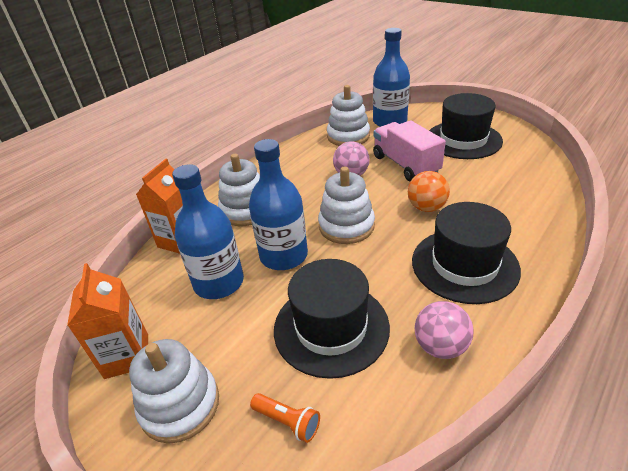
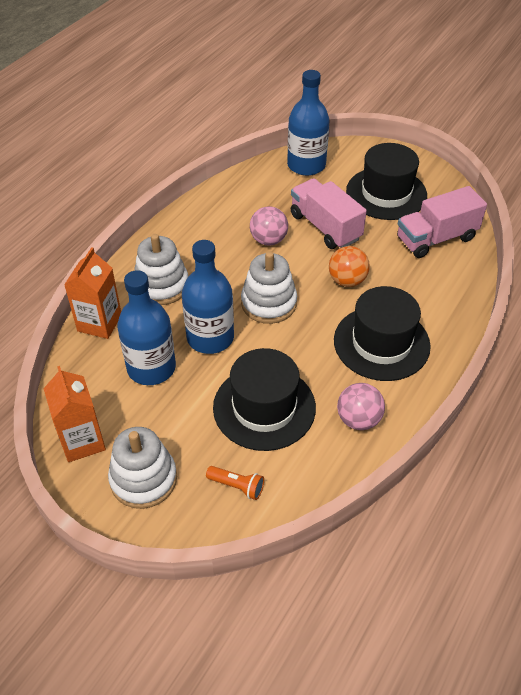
camera: 10 degrees left, 10 degrees up
(348, 136) = (260, 186): white stacking toy -> none
(515, 173) = (436, 238): none -> pink truck

